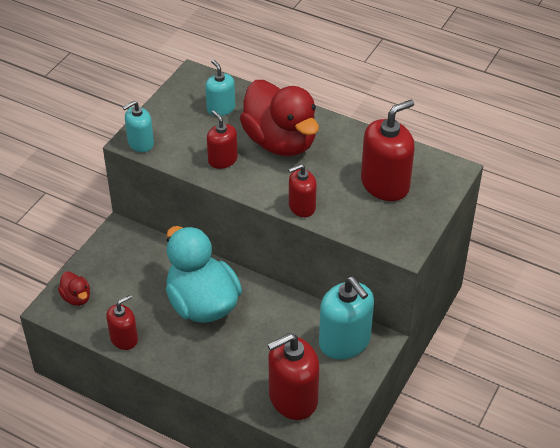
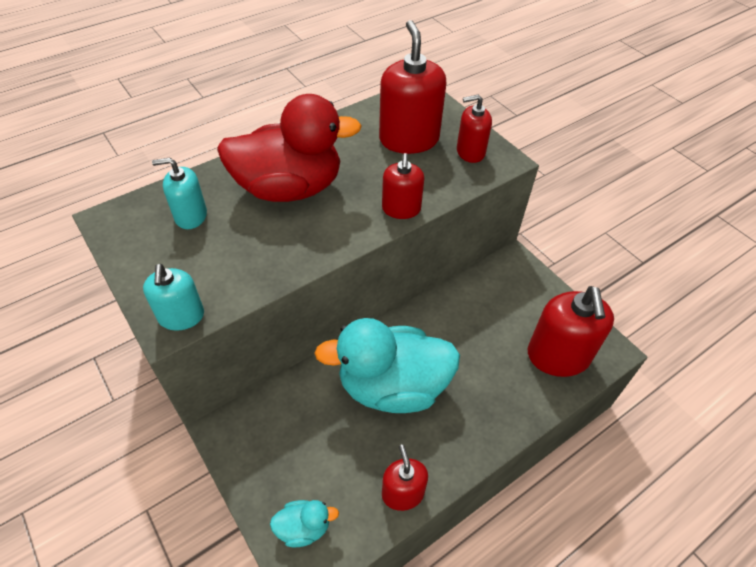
camera: 65 degrees left, 5 degrees up
(76, 298) = (303, 527): red duck -> turquoise duck
(222, 160) = (278, 246): red soap dispenser -> red soap dispenser (470, 152)
(344, 341) = (503, 285): turquoise soap dispenser -> none

